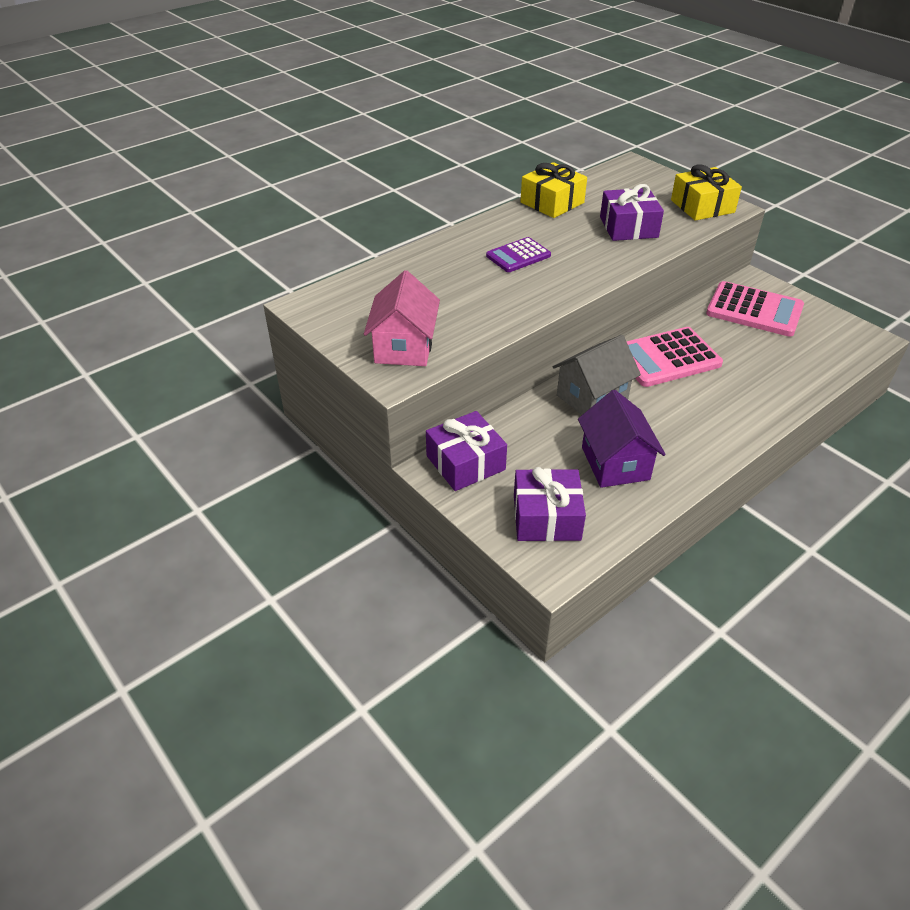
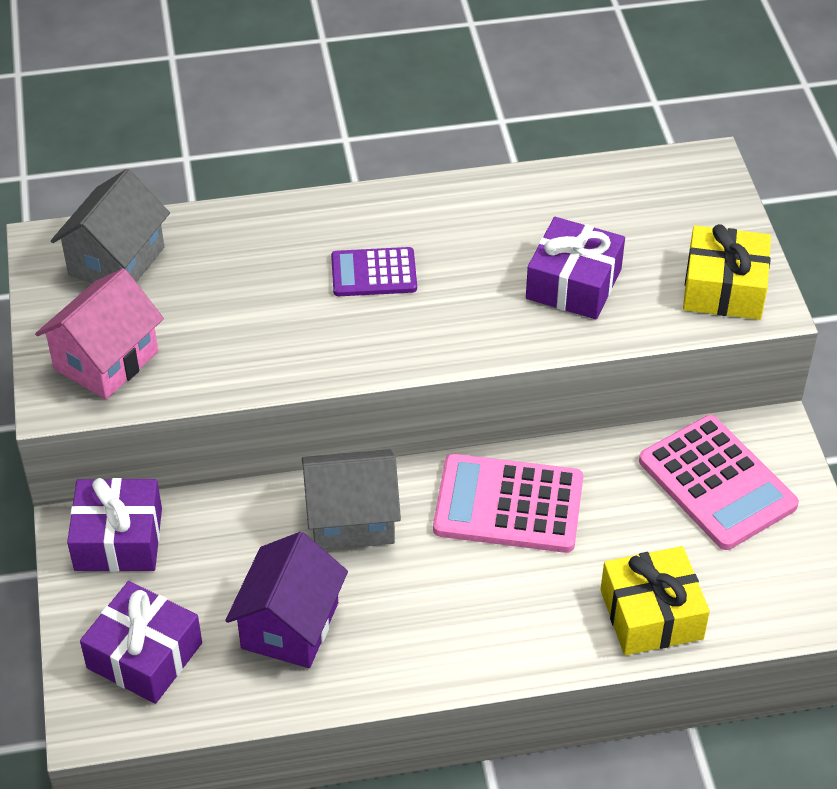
camera: 30 degrees right, 5 degrees up
(358, 298) = (116, 261): none -> grey house
(552, 202) = (511, 195): yellow gift -> yellow gift (651, 614)

